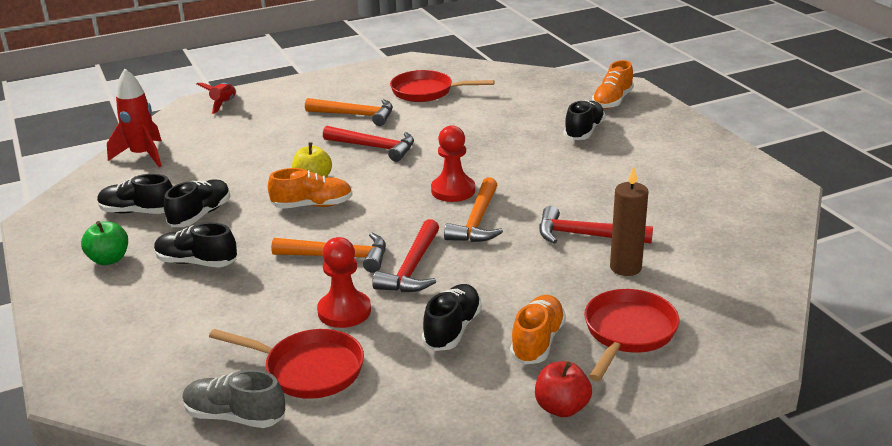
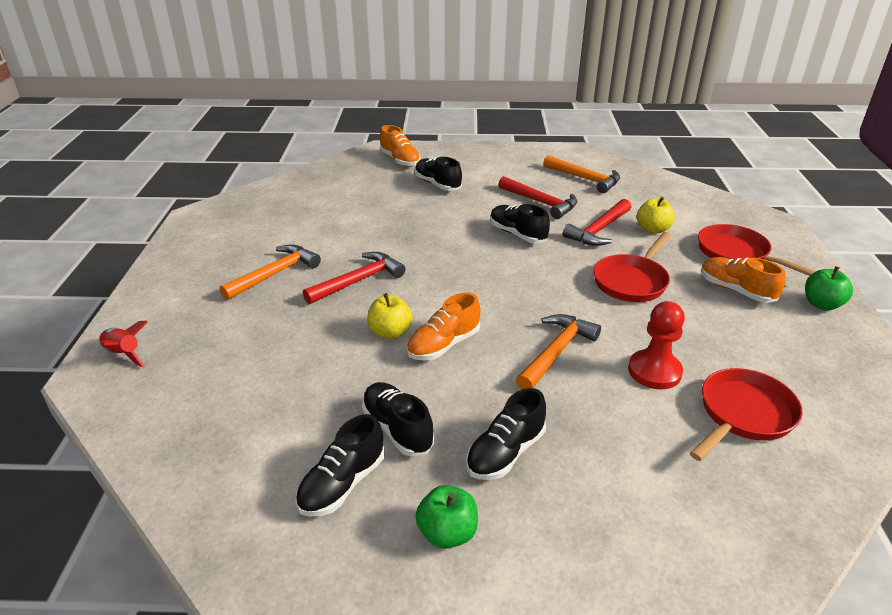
camera: 65 degrees left, 5 degrees up
(143, 155) = (185, 453): red rocket -> none
(235, 416) = (809, 480): grey shoe -> none
(312, 205) = (444, 345): orange shoe -> orange shoe turned 150 degrees counterclockwise
(412, 268) = (601, 317): red hammer -> red hammer (541, 203)
(426, 92) = (275, 226): red pan -> red pan (632, 281)
(452, 329) = (706, 322): black shoe -> black shoe (517, 234)
(453, 190) = (482, 263): red pawn -> none
(477, 221) = (544, 267): orange hammer -> orange hammer (585, 179)
(561, 408) = (821, 304): red apple -> green apple
(625, 268) = (652, 229): brown candle -> yellow apple

